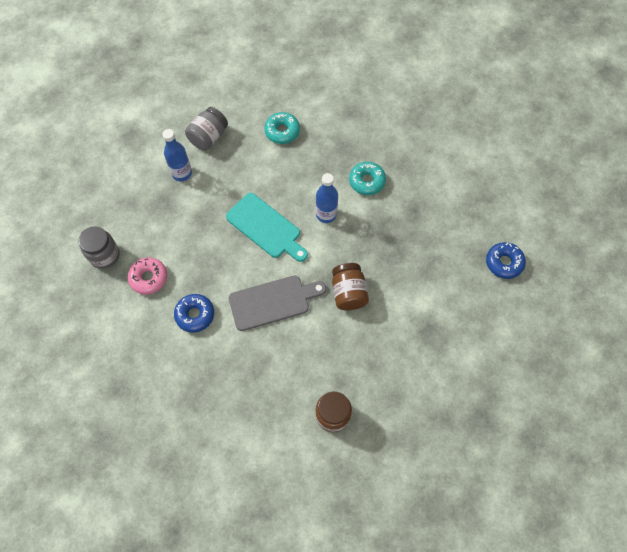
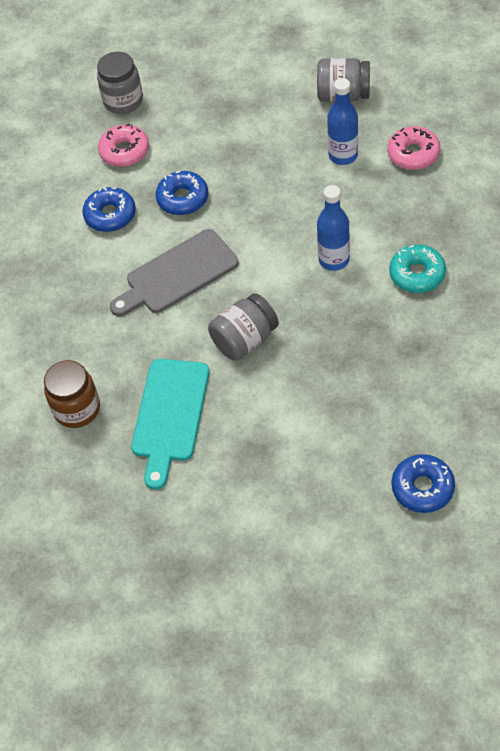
camera: 65 degrees right, 10 degrees down
(182, 173) = (275, 101): blue bottle -> blue bottle (343, 155)
(216, 266) = (183, 199): none -> blue donut
(266, 227) = (268, 214): turquoise cutting board -> turquoise cutting board (170, 415)
(273, 302) = (177, 274): grey cutting board -> grey cutting board turned 105 degrees clockwise
(282, 131) = (413, 154): turquoise donut -> pink donut
(348, 293) = (245, 340): brown jar -> grey jar

